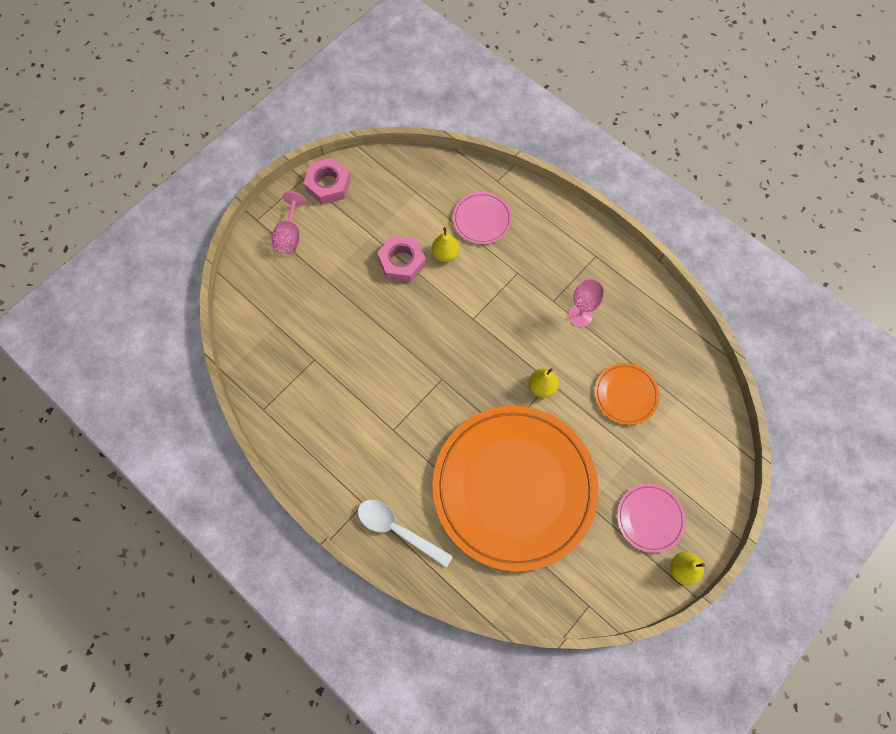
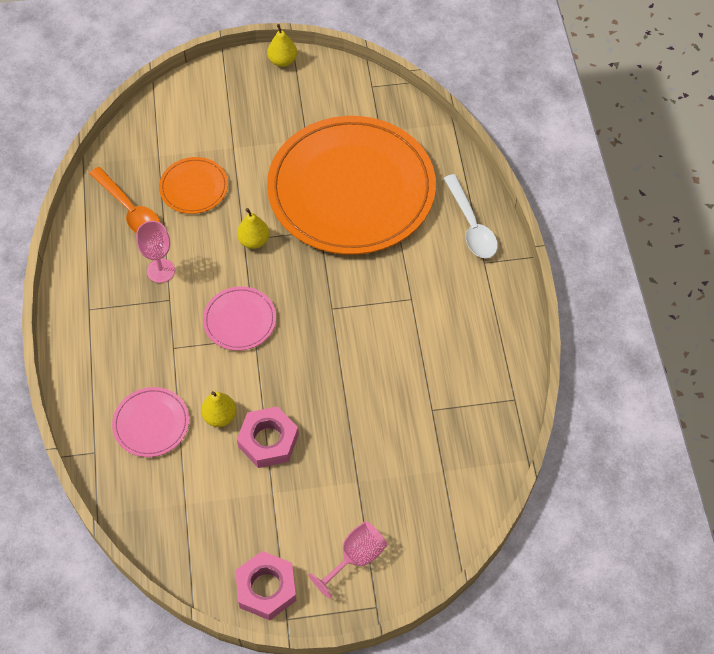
camera: 140 degrees left, 10 degrees down
(648, 342) = (130, 210): none -> orange spoon
(650, 518) = (270, 102): pink plate -> pink plate (239, 320)

